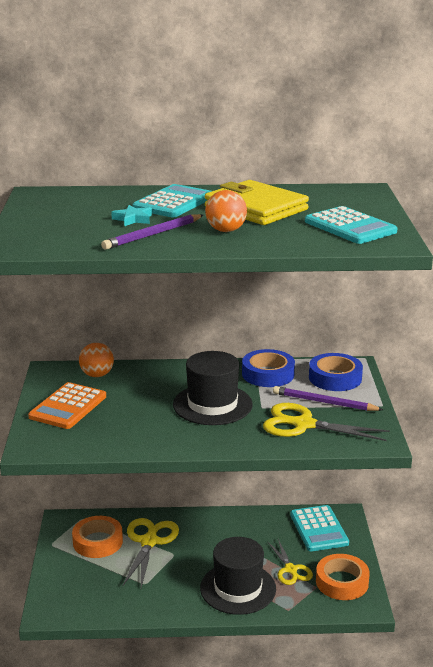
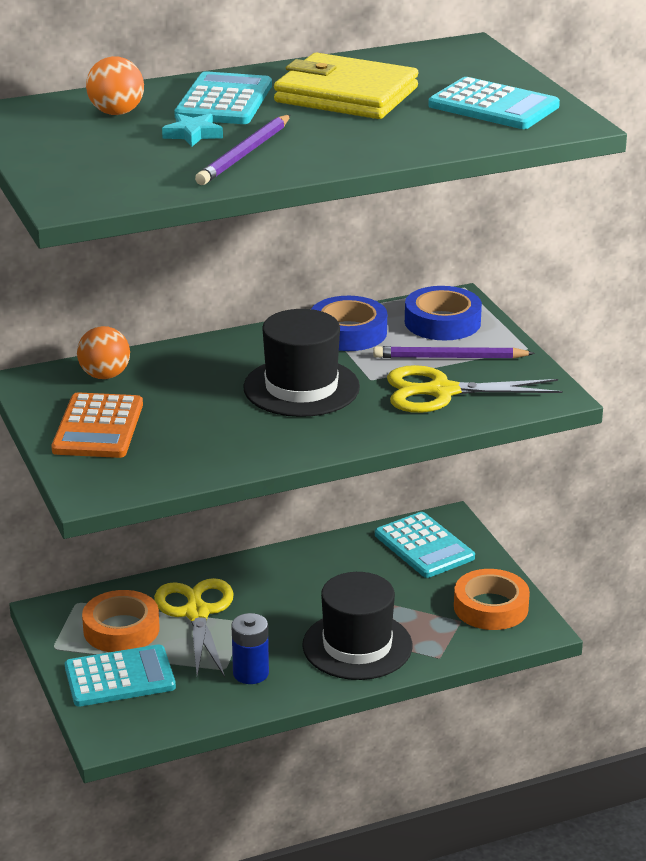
camera: 20 degrees left, 5 degrees up
(78, 573) = (120, 677): none -> turquoise calculator
(159, 591) = (251, 673): none -> blue battery
(226, 230) = (337, 134): orange ball -> orange ball (116, 113)
(291, 570) = (415, 607): yellow scissors -> none

